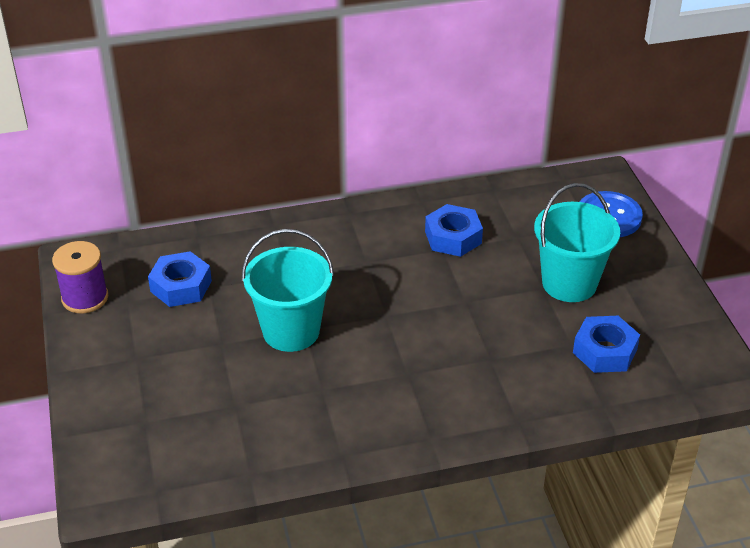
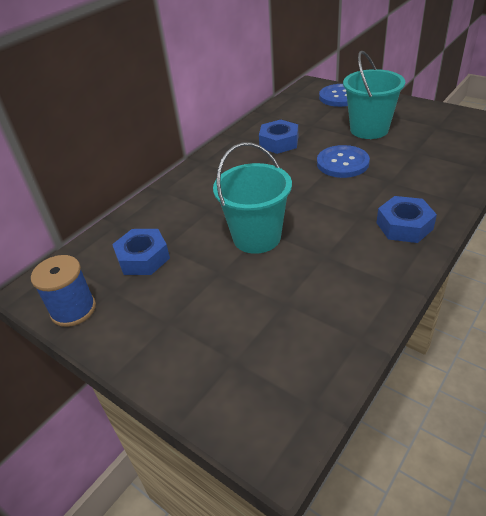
camera: 35 degrees left, 0 degrees up
(85, 298) = (73, 309): purple spool -> blue spool
(478, 306) = (342, 163): none -> blue button
(604, 351) = (435, 146): blue nut -> blue nut (404, 226)

